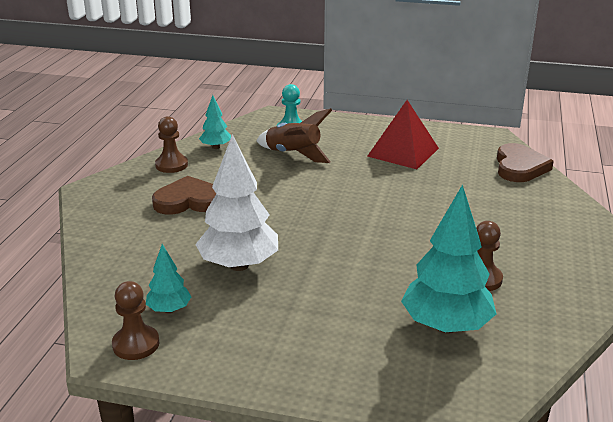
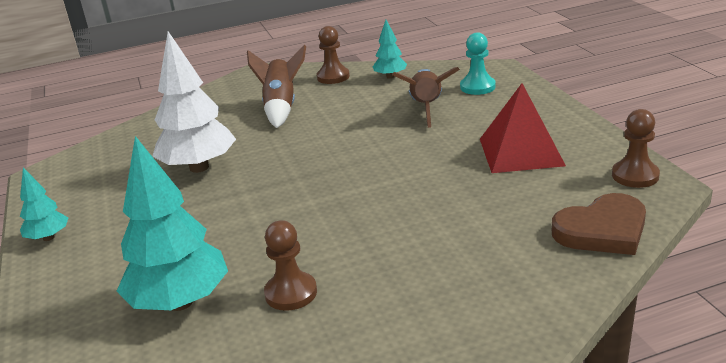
camera: 60 degrees right, 0 degrees up
(136, 344) = (58, 178): brown pawn -> brown pawn (635, 175)
(169, 310) = (111, 170): turquoise tree -> turquoise tree (48, 237)
(189, 201) = (281, 107): brown heart -> brown rocket

